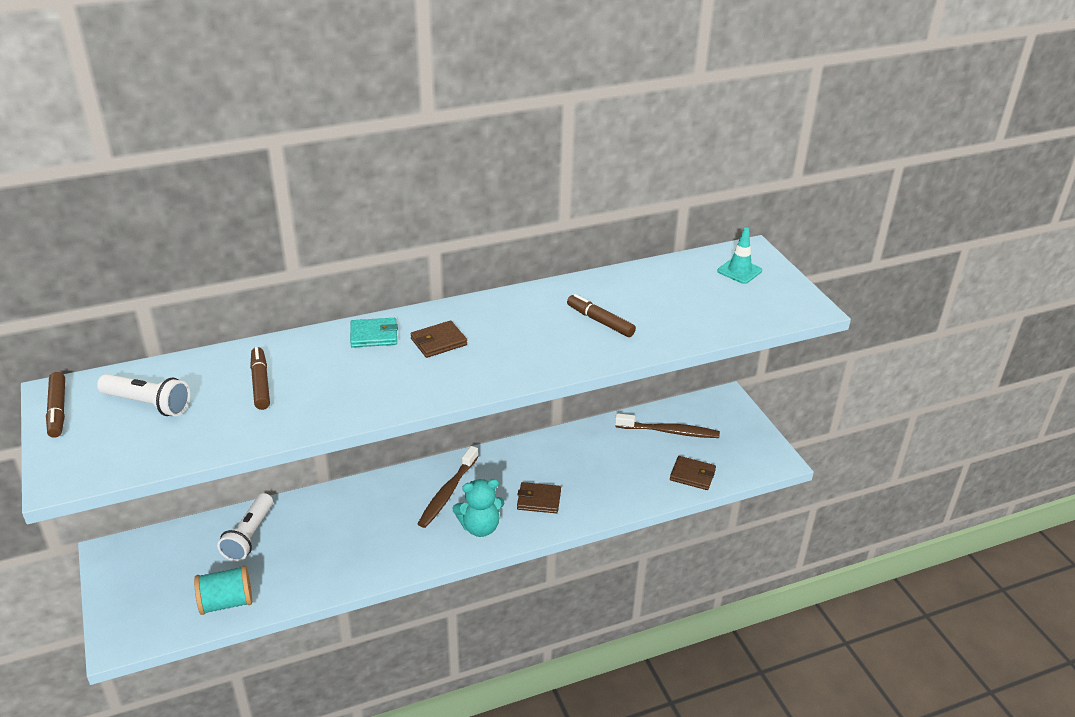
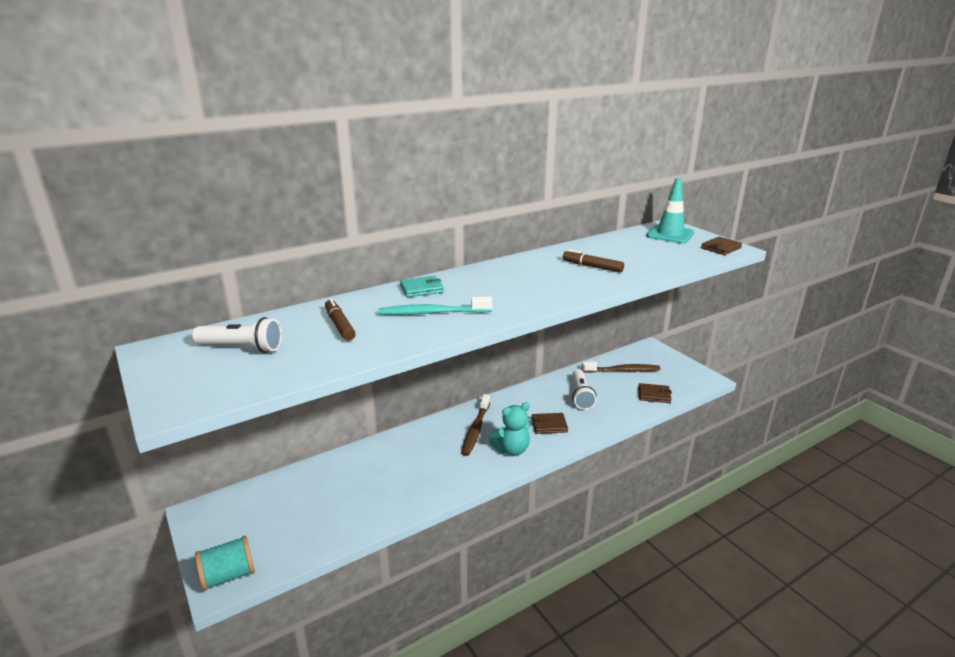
camera: 10 degrees left, 10 degrees down
(58, 410) = (155, 360): brown marker -> none
(226, 602) = (315, 537): turquoise spool -> turquoise spool (228, 576)
(249, 536) = (321, 482): white flashlight -> white flashlight (581, 396)
(370, 377) = (432, 313): none -> turquoise toothbrush
(438, 342) = (476, 288): brown wallet -> brown wallet (721, 248)
(739, 271) = (670, 234): turquoise traffic cone -> turquoise traffic cone, size x1.56

